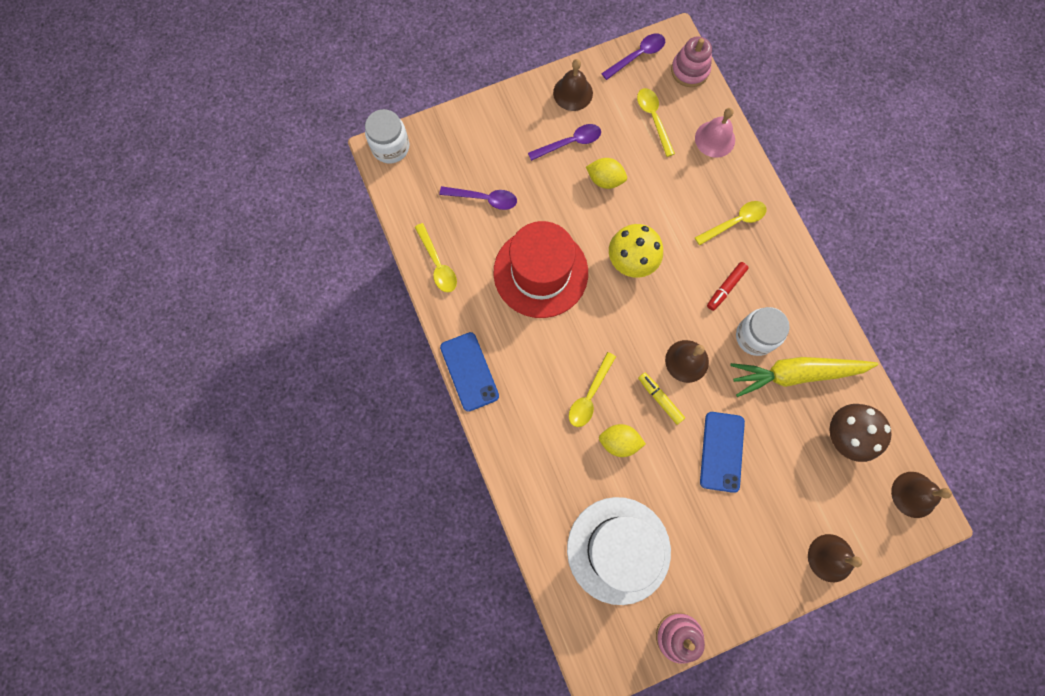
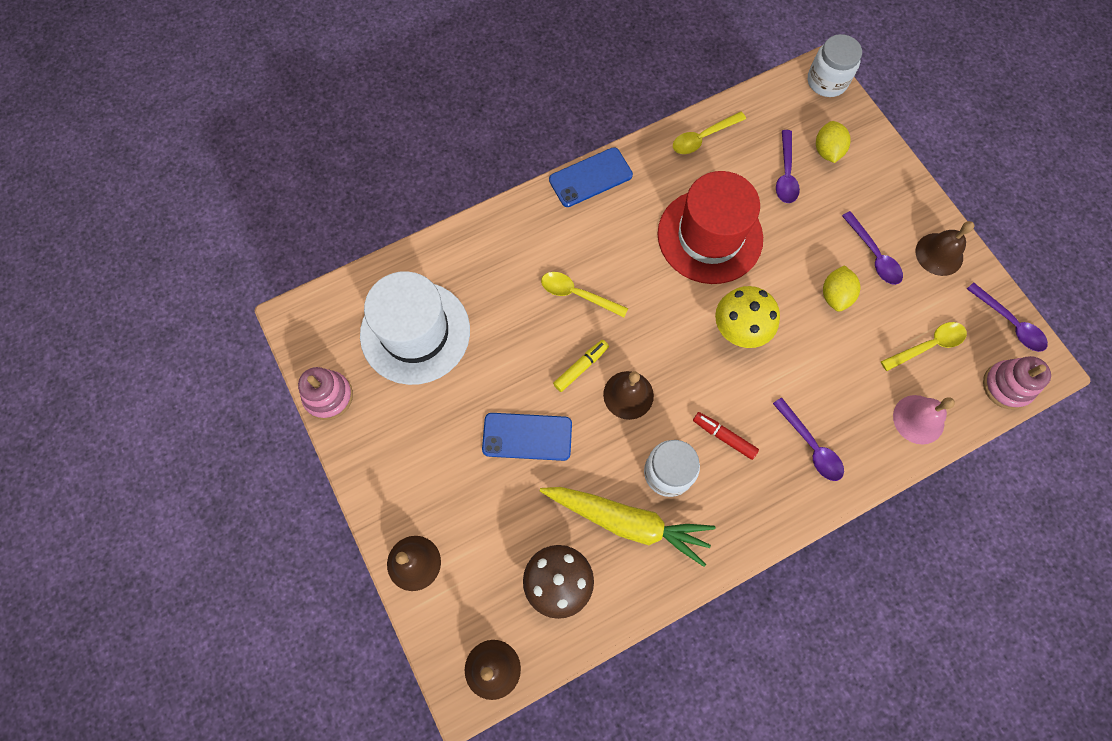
camera: 85 degrees right, 5 degrees down
(619, 442) = (529, 327): yellow lemon -> yellow lemon (827, 151)
(735, 222) = (811, 446): yellow spoon -> purple spoon
(796, 374) = (627, 522): yellow carrot -> yellow carrot turned 120 degrees clockwise

